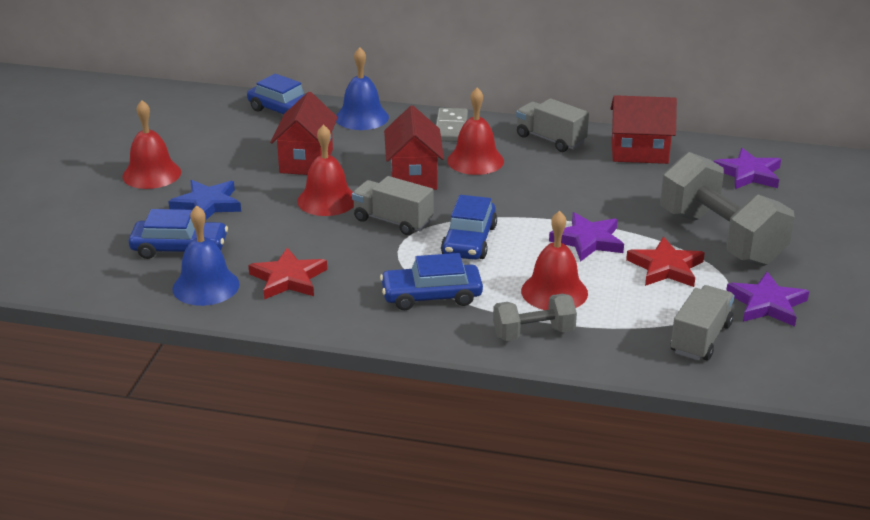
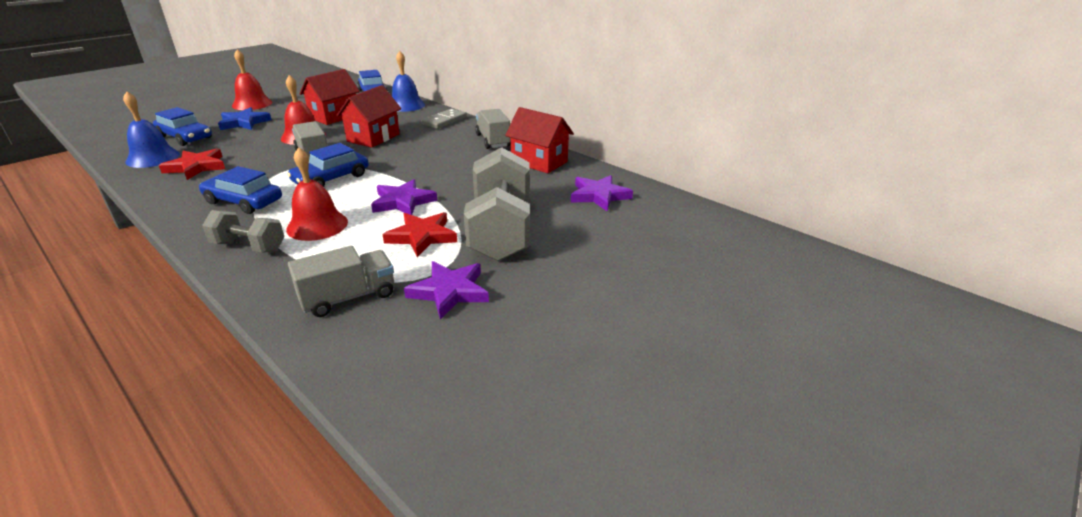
camera: 30 degrees right, 0 degrees up
(475, 160) = (425, 139): red bell -> none

